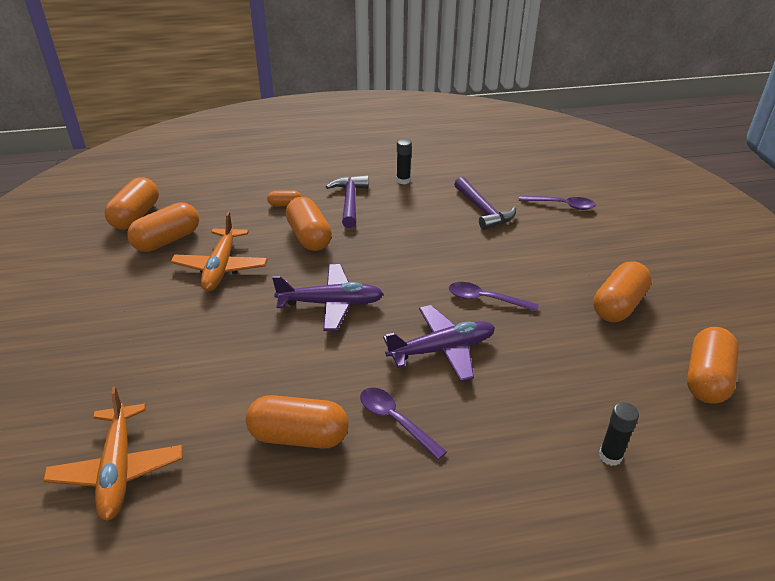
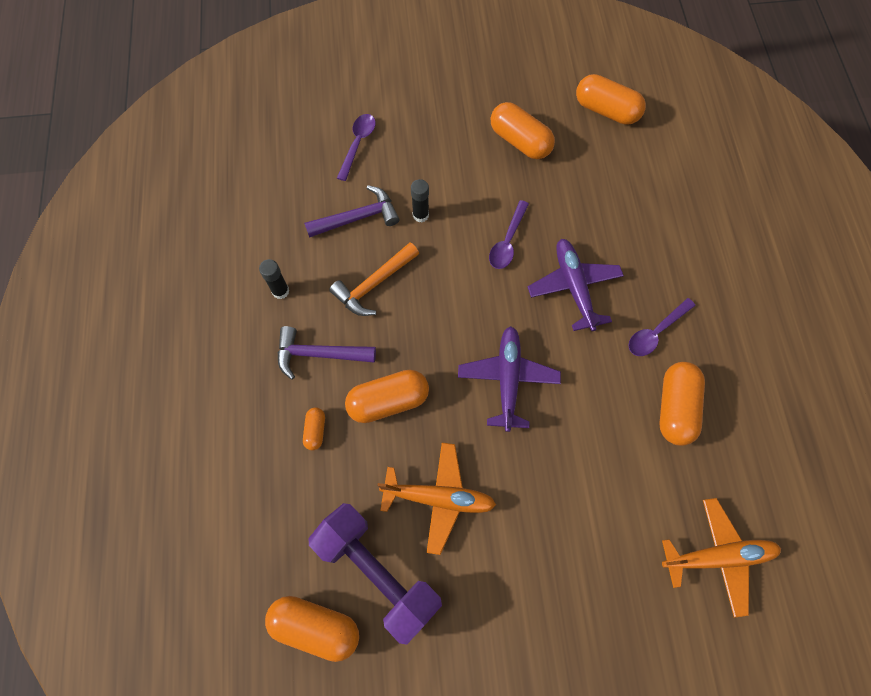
camera: 85 degrees left, 30 degrees up
(167, 240) = (377, 572): orange capsule -> purple dumbbell
(418, 223) = (374, 284): none -> orange hammer
(610, 456) = (682, 193): black glue stick -> black glue stick (420, 215)

